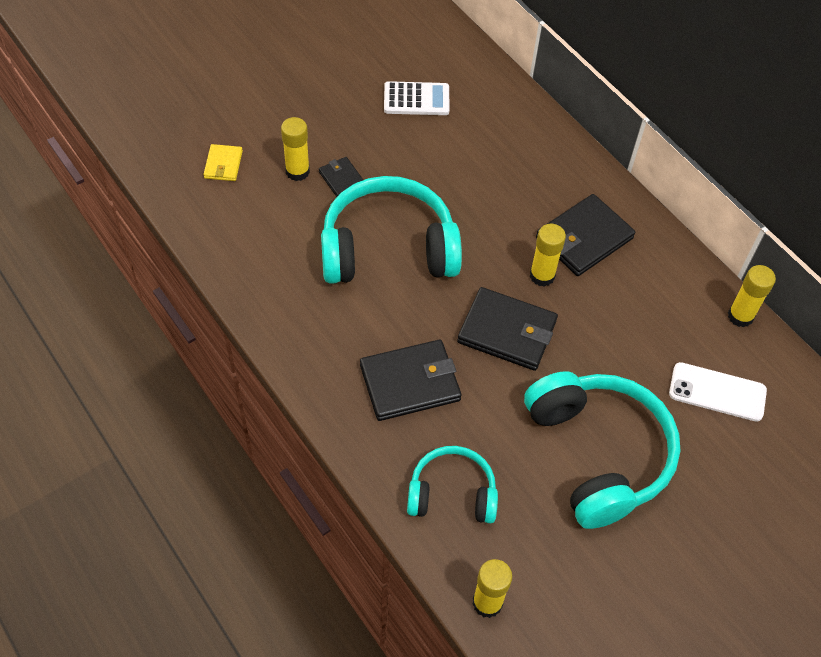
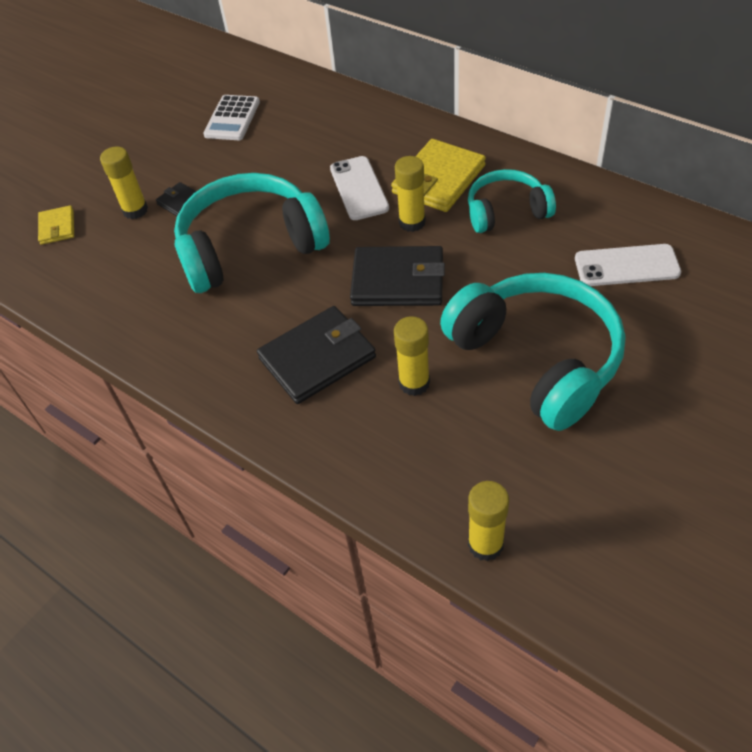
camera: 10 degrees left, 5 degrees down
(416, 99) = (232, 118): white calculator -> white calculator turned 120 degrees clockwise
(452, 494) = (403, 448): turquoise headphones -> turquoise headphones (506, 211)
(507, 221) = (359, 188): none -> white phone
(584, 238) = (438, 179): black wallet -> yellow wallet
(740, 316) = (616, 196): yellow glue stick -> yellow glue stick (414, 383)

